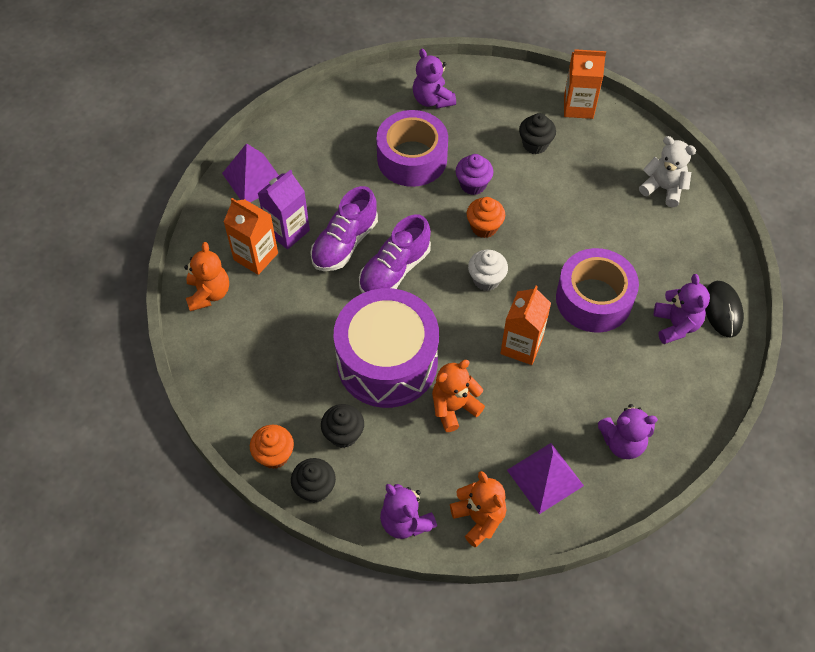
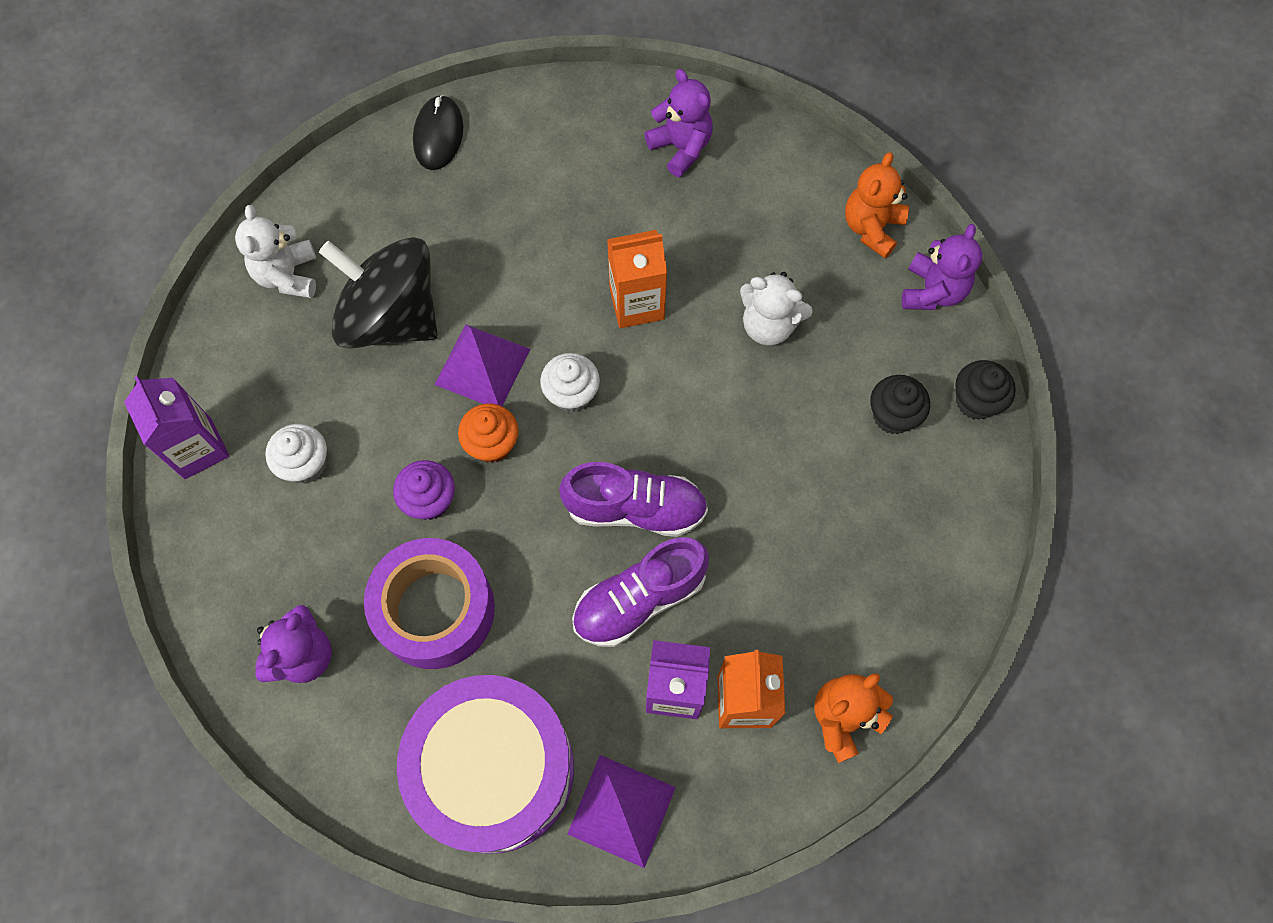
camera: 125 degrees left, 10 degrees up
(274, 455) = (976, 471): orange cupcake -> none
(345, 243) = (639, 599): purple shoe -> purple shoe turned 150 degrees clockwise
(387, 362) = (768, 431): purple drum -> purple drum (494, 769)
(454, 407) = (768, 325): orange teddy bear -> white teddy bear
(535, 144) = (306, 464): black cupcake -> white cupcake
(545, 478) = (778, 195): purple pyramid -> purple pyramid (482, 366)
(578, 107) = (198, 448): orange carton -> purple carton
(593, 299) = (516, 265): purple tape -> none
(600, 222) = (391, 317): none -> black spinning top
(676, 325) = (492, 169): purple teddy bear -> none
(722, 310) = (438, 135): black mouse -> black mouse turned 45 degrees counterclockwise

